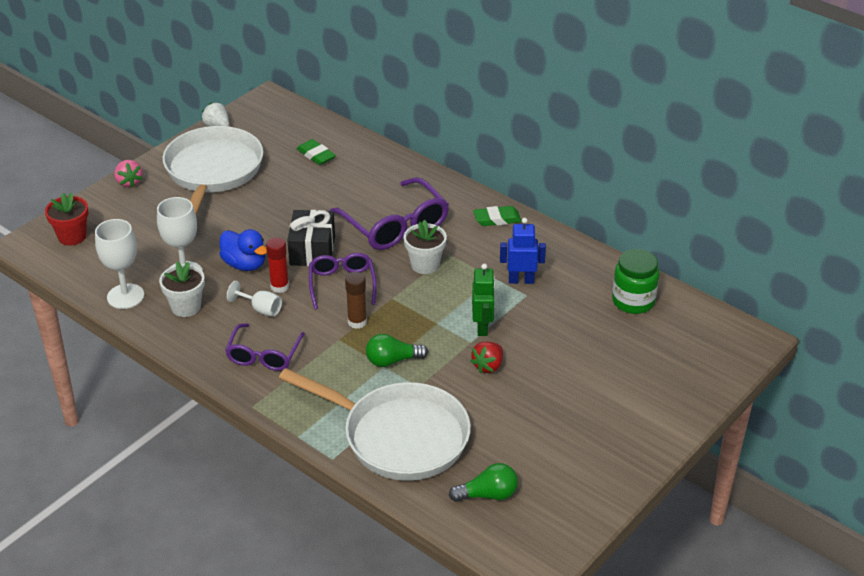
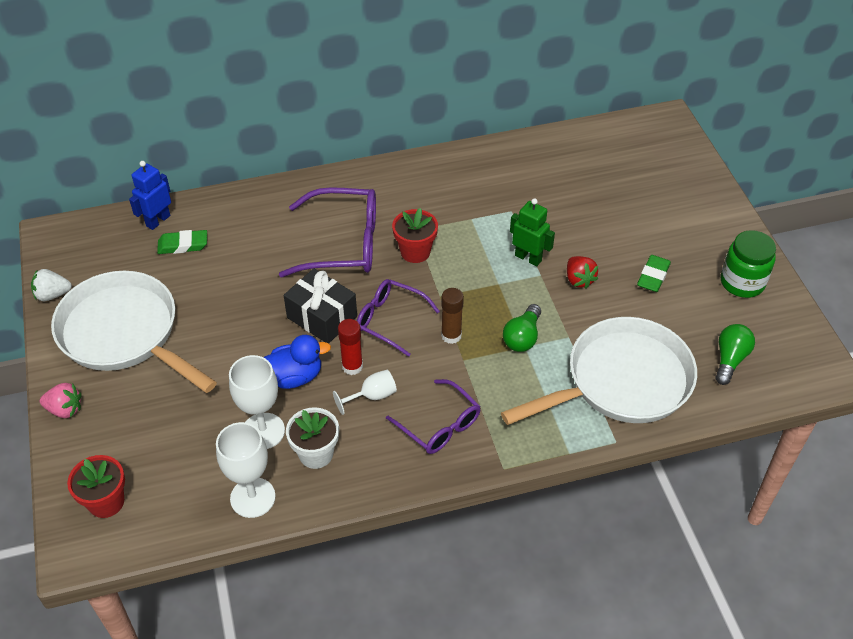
camera: 55 degrees left, 10 degrees up
(425, 265) = (415, 252): white flower pot -> red flower pot
(497, 219) = (398, 177): green eraser -> green eraser (653, 276)
(521, 280) = (490, 204): blue robot -> blue robot (158, 221)
(633, 301) = (572, 156): green jar -> green jar (742, 282)

